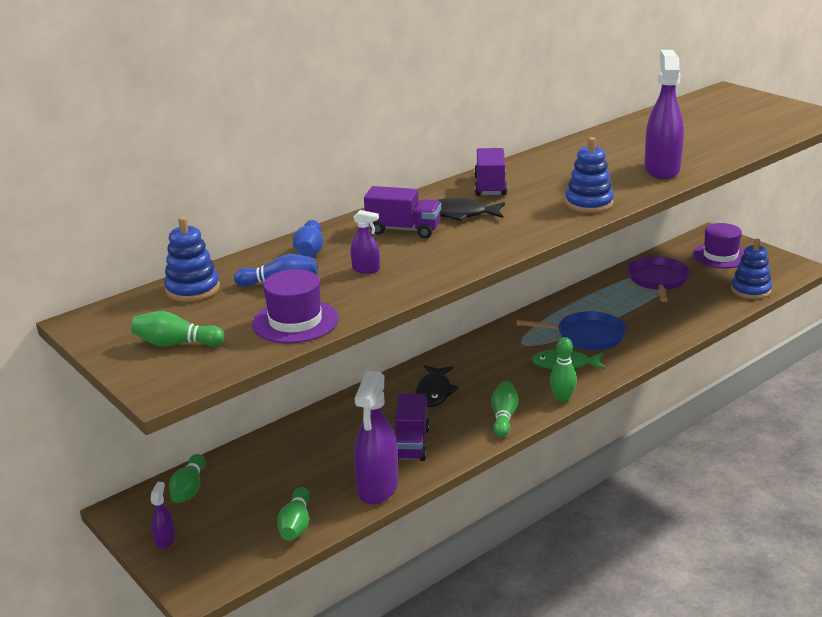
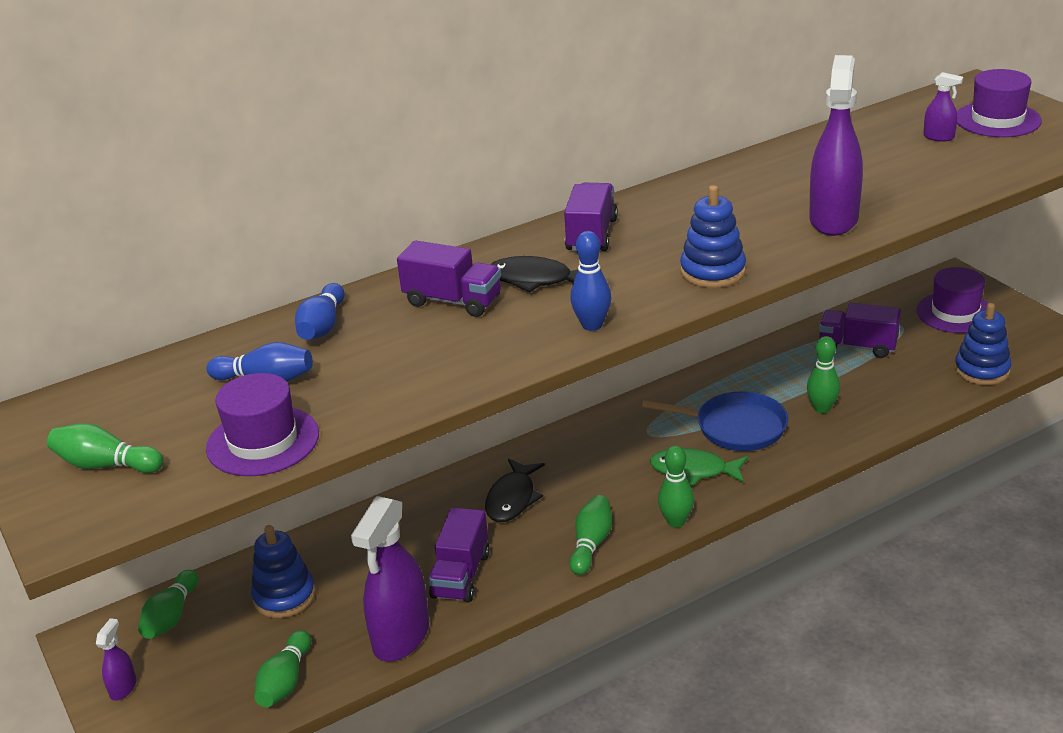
camera: 10 degrees right, 5 degrees up
(193, 289) = (156, 380): blue stacking toy -> blue stacking toy (284, 596)
(366, 269) = (381, 363): purple spray bottle -> purple spray bottle (939, 137)
(515, 239) = (592, 325): none -> blue bowling pin
(645, 320) = (822, 408): none -> green bowling pin
(658, 280) = (857, 346): purple pan -> purple truck
(750, 109) = (997, 120): none -> purple hat

